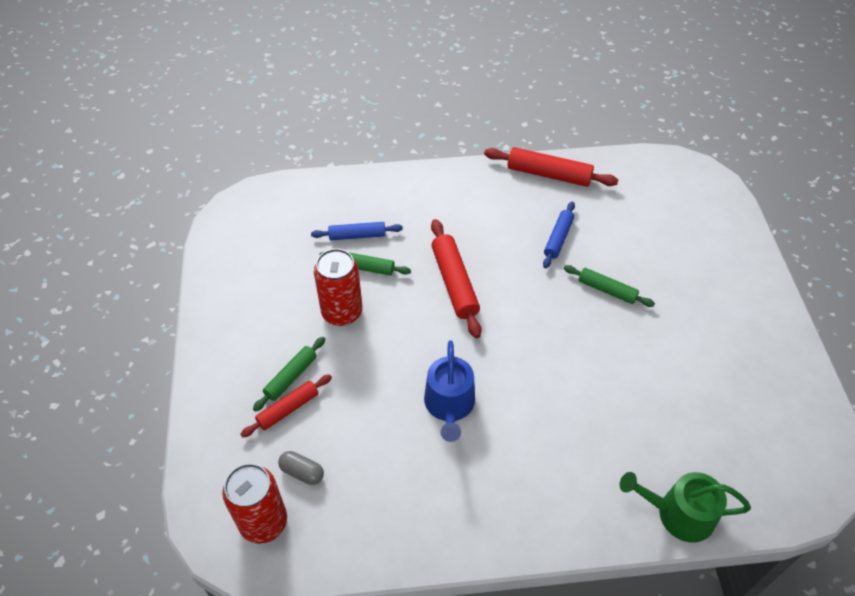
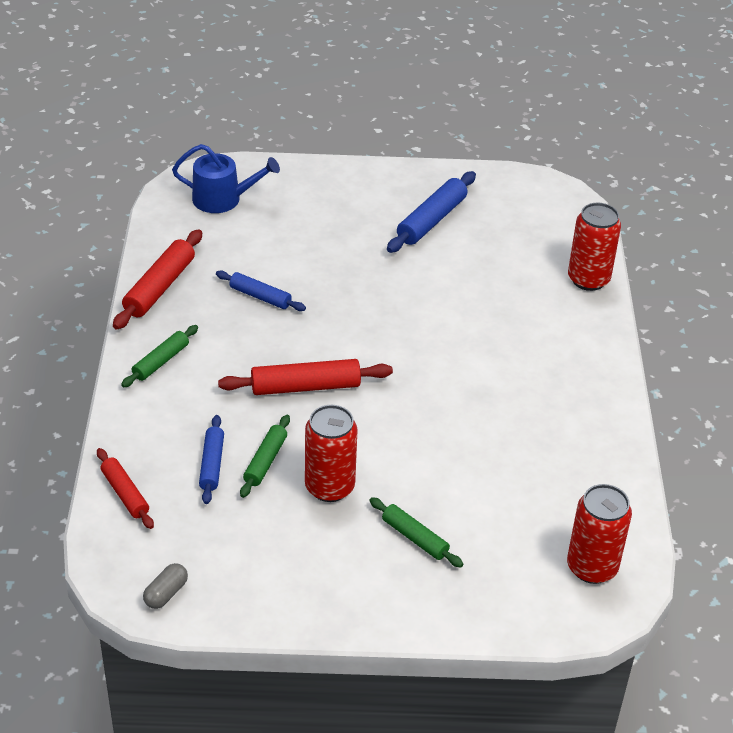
camera: 85 degrees left, 10 degrees down
(288, 409) = (457, 542): red rolling pin -> red rolling pin (125, 494)
(302, 472) = (536, 533): grey capsule -> grey capsule (166, 593)
(449, 405) = (465, 410): blue watering can -> blue watering can (223, 199)
(607, 290) = (339, 274): green rolling pin -> green rolling pin (161, 361)
(678, 514) = (588, 279): green watering can -> red can
(718, 357) = (432, 220): none -> blue rolling pin

